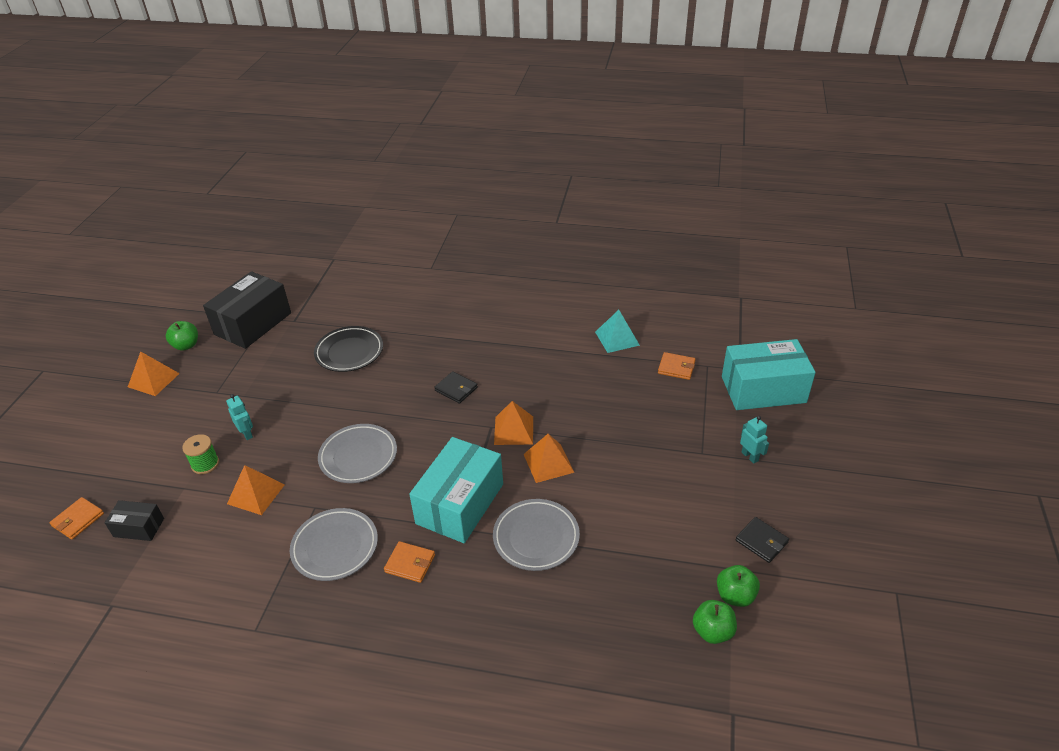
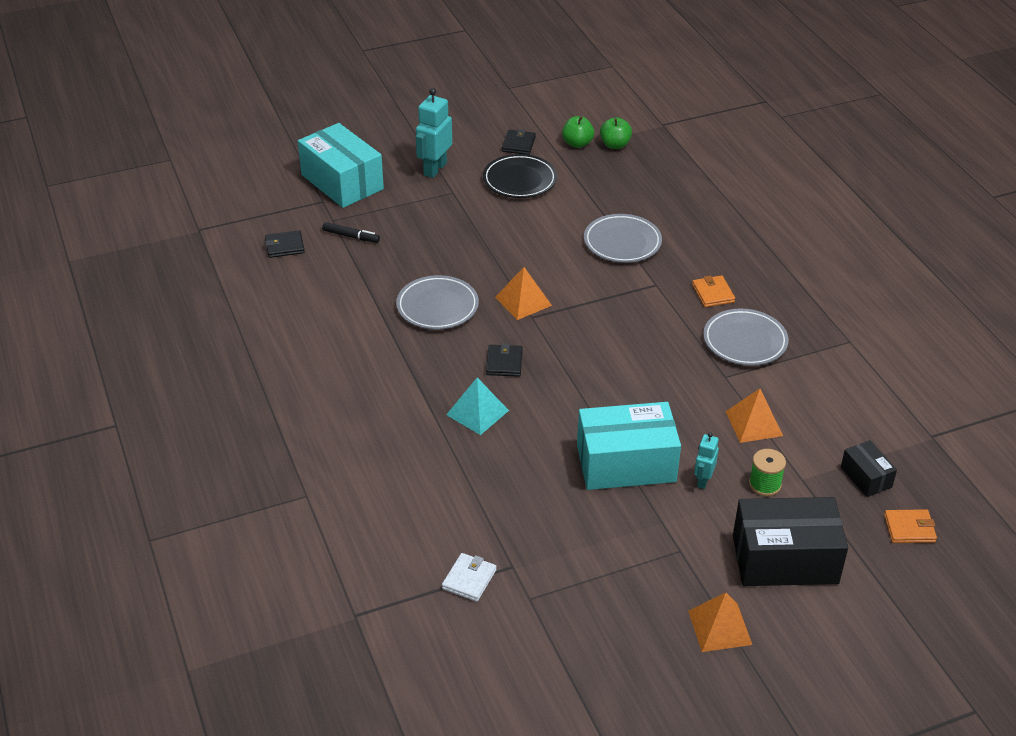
camera: 125 degrees left, 0 degrees up
(186, 345) = (644, 644): green apple -> none
(253, 323) = (551, 605): black box -> black box (785, 559)
(306, 302) = (469, 579): none -> white wallet
(349, 352) = (521, 476): black plate -> black plate (519, 180)
(358, 456) = (648, 382): grey plate -> grey plate (437, 306)
(460, 504) = (633, 295): turquoise box -> turquoise box (626, 463)
(548, 463) = (542, 266): orange pyramid -> none
(617, 338) = (334, 287): turquoise pyramid -> turquoise pyramid (477, 412)
(676, 368) = (351, 236): orange wallet -> black marker
(688, 330) = (284, 246): none -> black wallet
(750, 456) = (435, 169): turquoise robot -> turquoise robot, size x1.75

